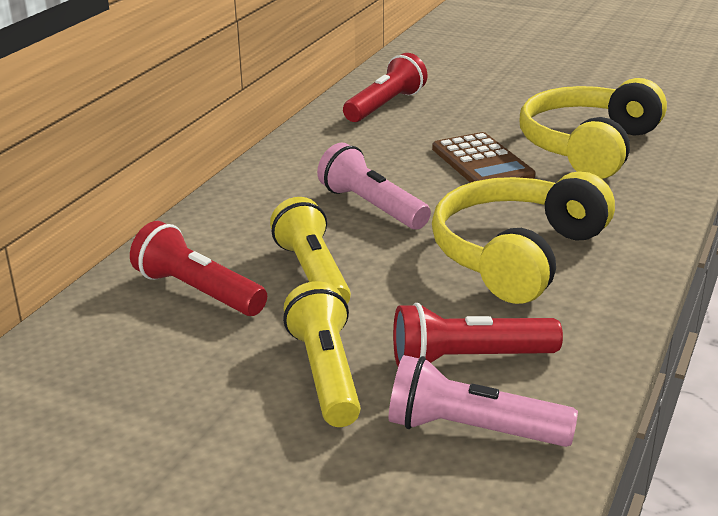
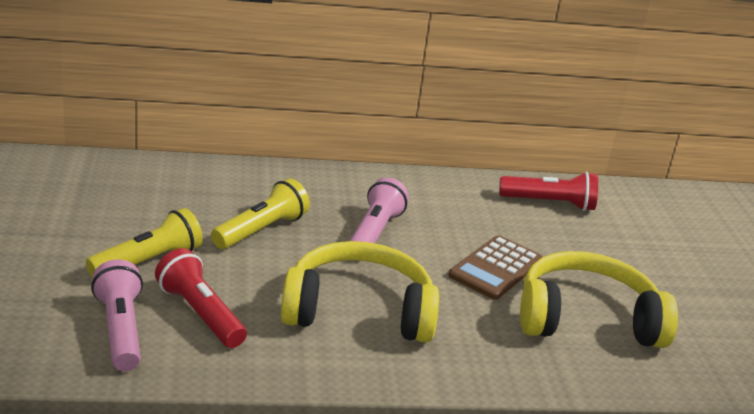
camera: 55 degrees right, 0 degrees up
(198, 292) = (207, 194): red flashlight -> none

